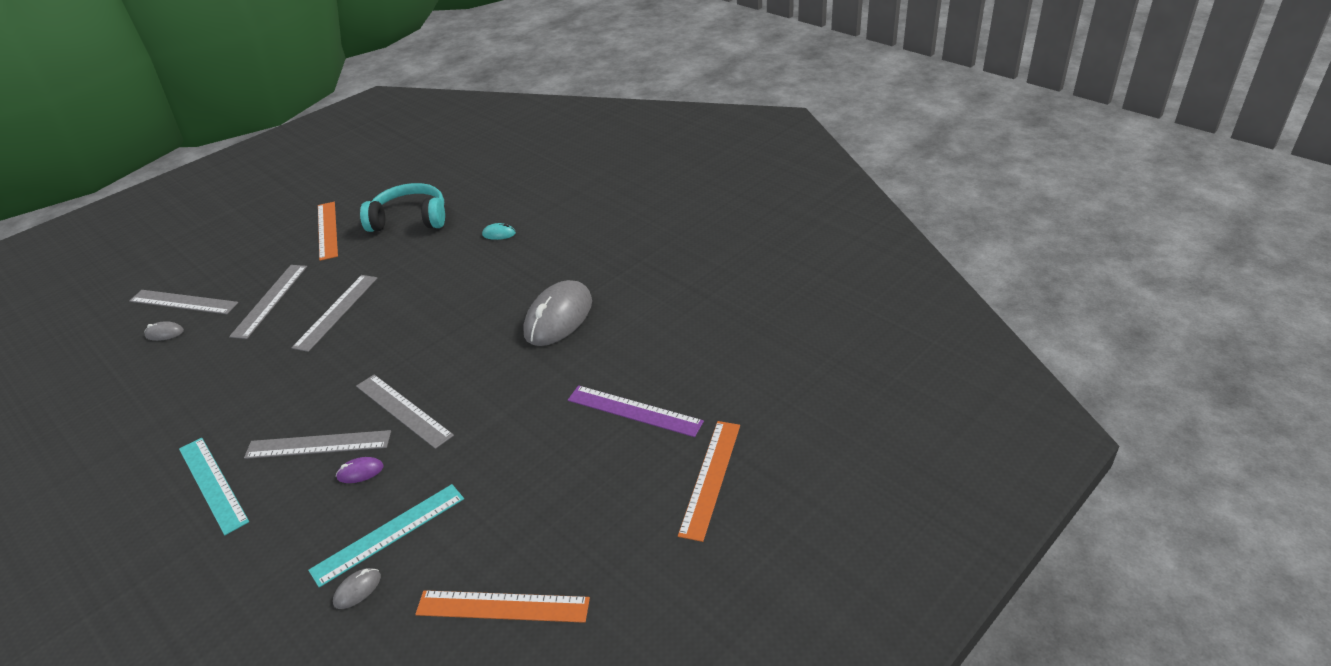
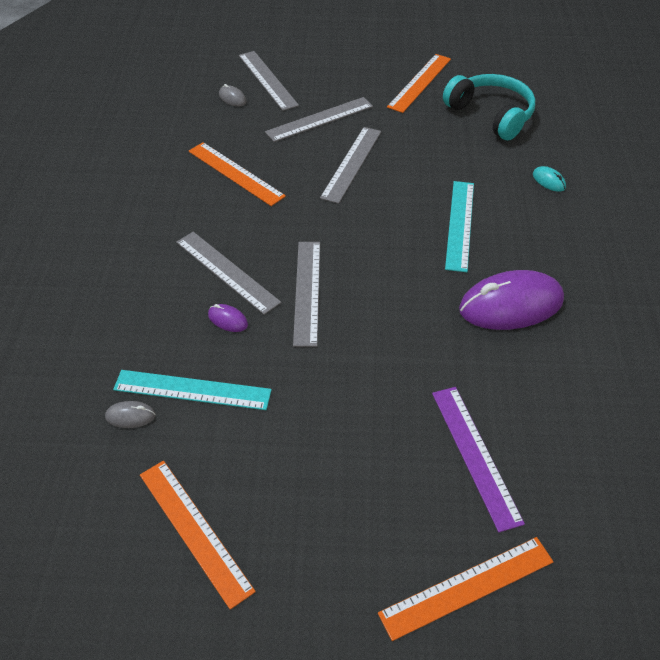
camera: 45 degrees right, 10 degrees up
(212, 484) = (141, 247): turquoise ruler -> turquoise ruler (459, 224)
(238, 380) = (235, 173): none -> orange ruler
(336, 312) = (352, 164): grey ruler -> grey ruler turned 45 degrees counterclockwise
(558, 318) = (511, 305): grey mouse -> purple mouse

